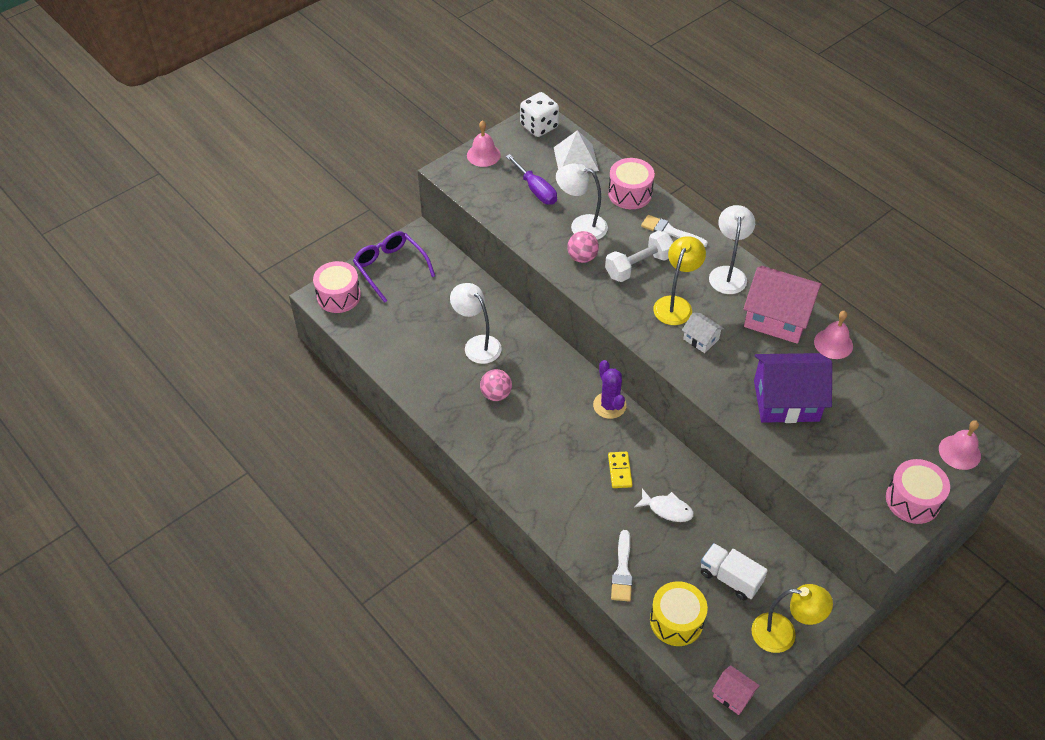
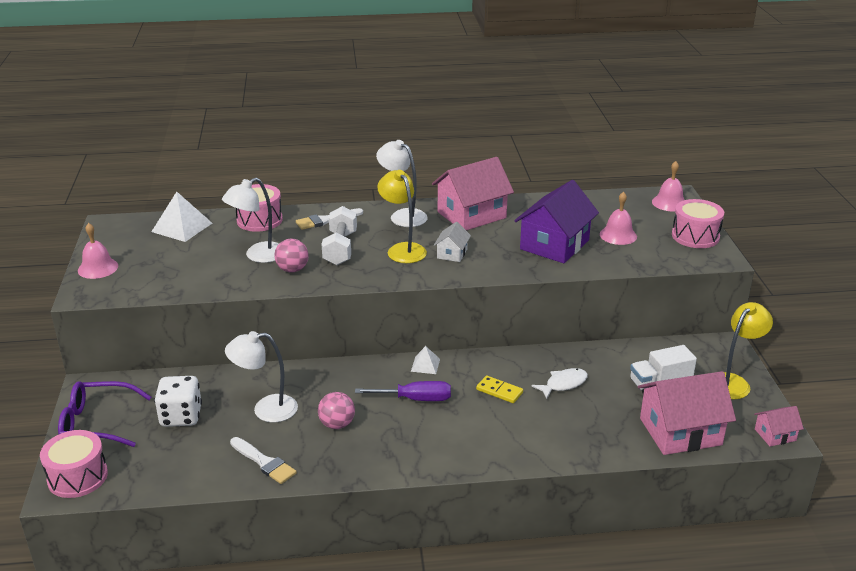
camera: 55 degrees left, 20 degrees down
(536, 190) = (183, 260): purple screwdriver -> purple screwdriver (415, 399)
(539, 126) = (116, 228): white dice -> white dice (181, 416)
(609, 405) = (425, 365): purple cactus -> white pyramid
(622, 570) = (604, 438): white brush -> white brush (264, 462)
(676, 621) = (680, 431): yellow drum -> pink house
(701, 339) = (452, 253): white house -> white house turned 60 degrees counterclockwise
(833, 343) = (523, 205): pink bell -> pink bell (618, 235)

